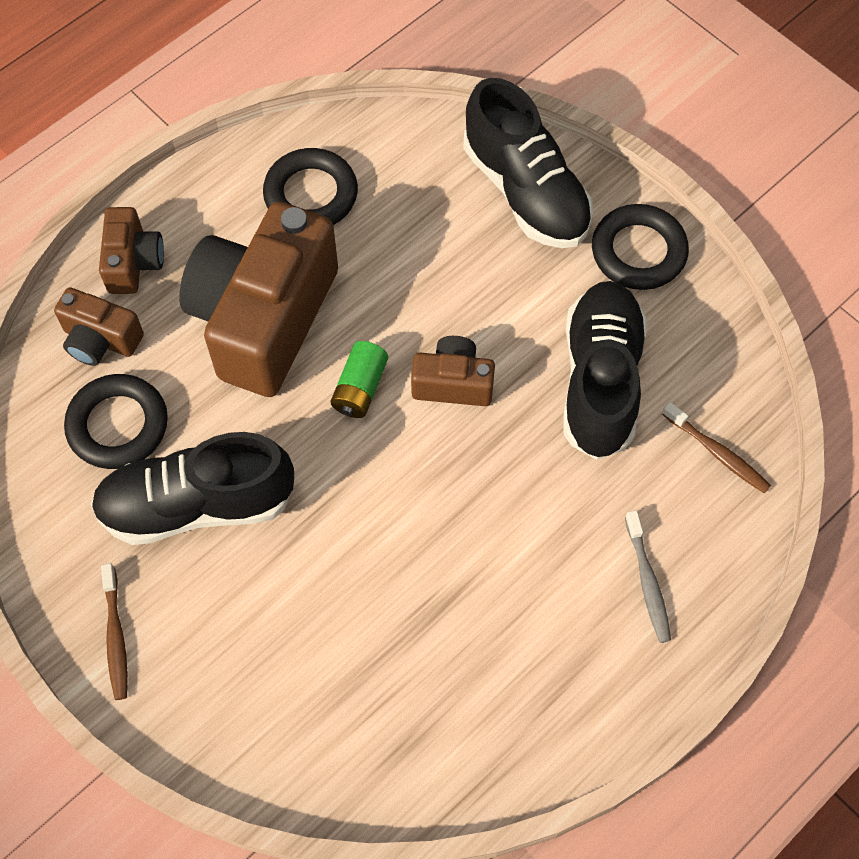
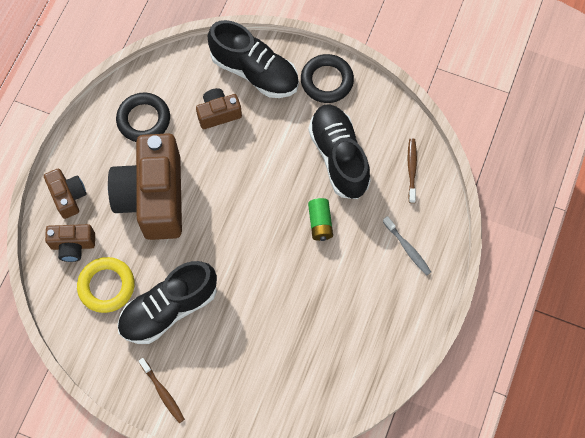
camera: 25 degrees left, 5 degrees up
(118, 425) = (106, 286): black ring -> yellow ring
(360, 388) = (221, 212): green battery -> green battery (320, 223)
(453, 383) = (266, 190): brown camera -> brown camera (218, 113)
(717, 453) = (411, 169): brown toothbrush -> brown toothbrush turned 105 degrees counterclockwise

